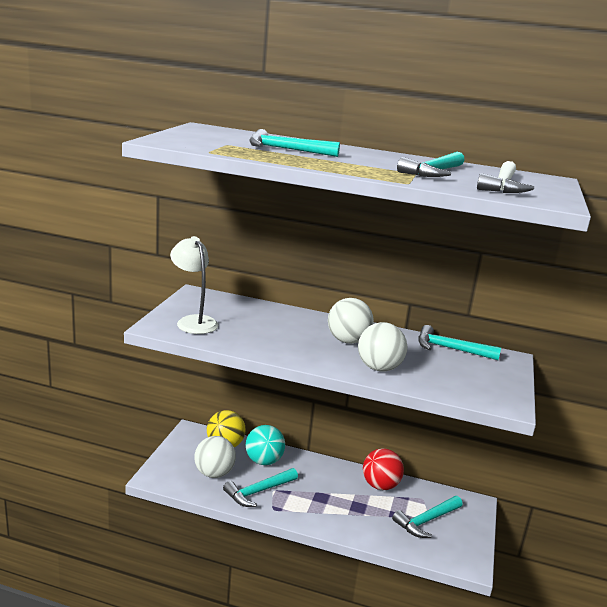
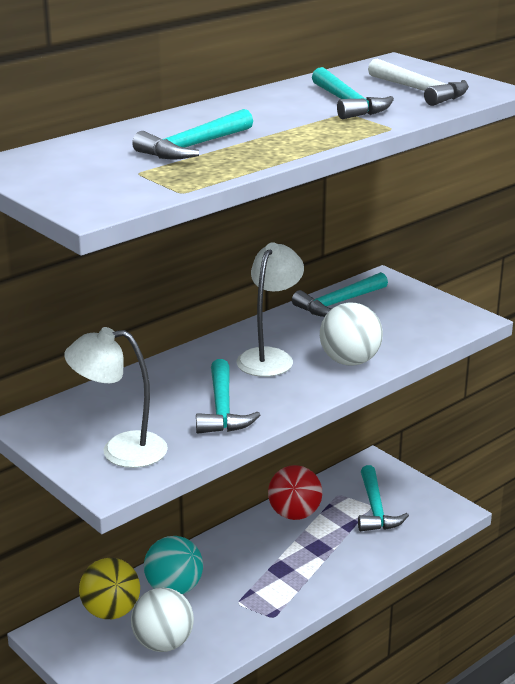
camera: 55 degrees left, 5 degrees up
(258, 492) = (231, 616): turquoise hammer -> turquoise hammer (222, 409)
(348, 341) = (269, 357): white ball -> white lamp

